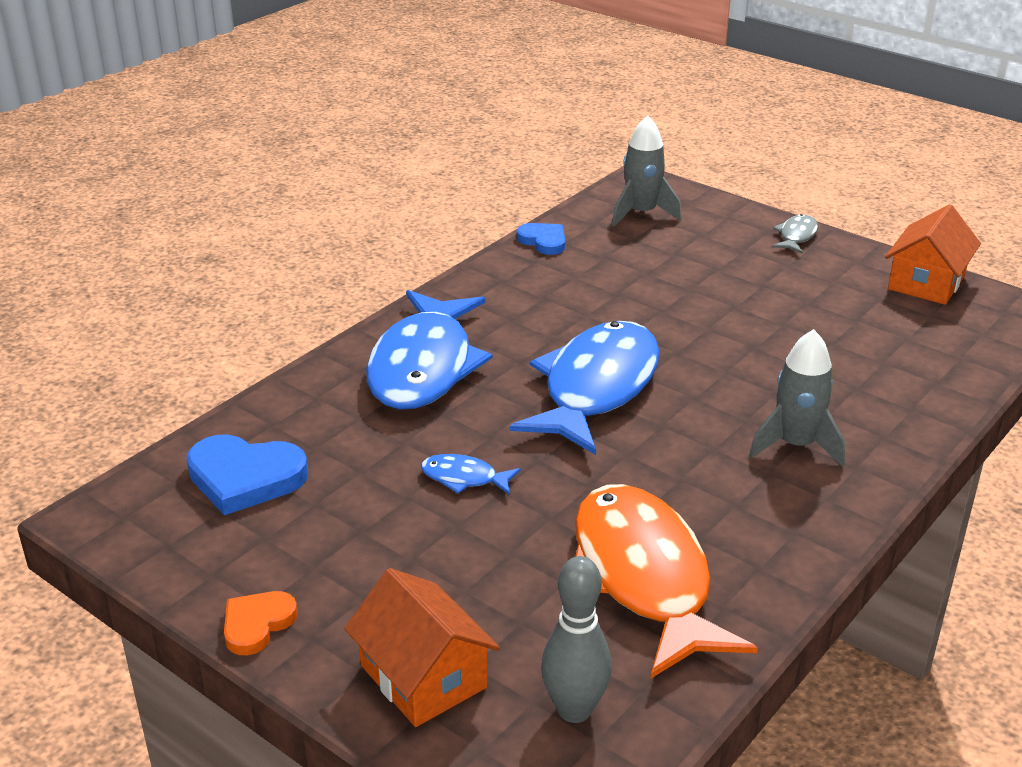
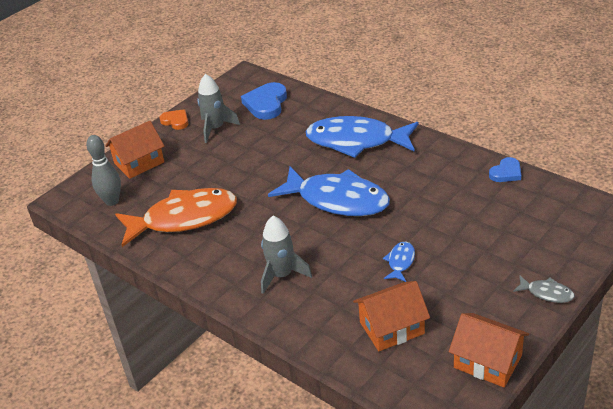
camera: 95 degrees right, 5 degrees up
(464, 478) = (261, 162): blue fish -> blue fish (400, 262)
(641, 213) = (560, 214): grey rocket -> grey rocket (216, 128)
(888, 346) = (392, 328): none -> orange house

